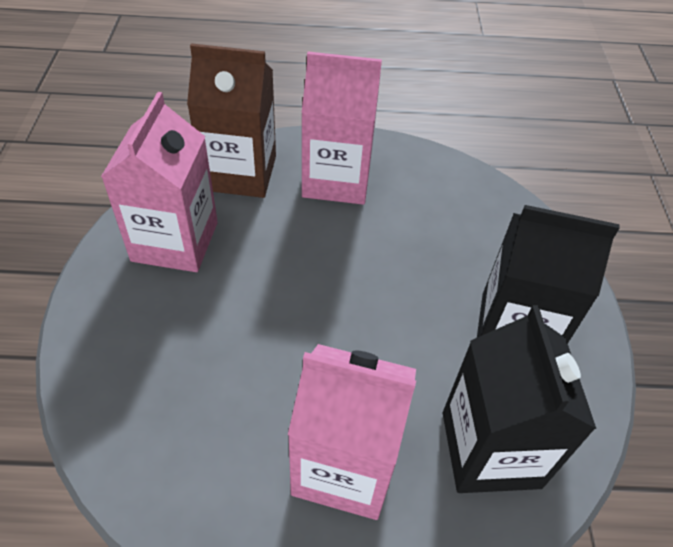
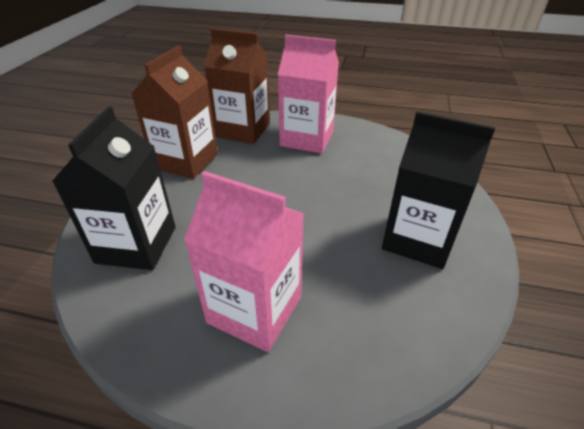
camera: 15 degrees right, 10 degrees down
(175, 241) = (186, 161): pink carton -> brown carton
(490, 449) = (378, 317): black carton -> black carton (136, 244)

